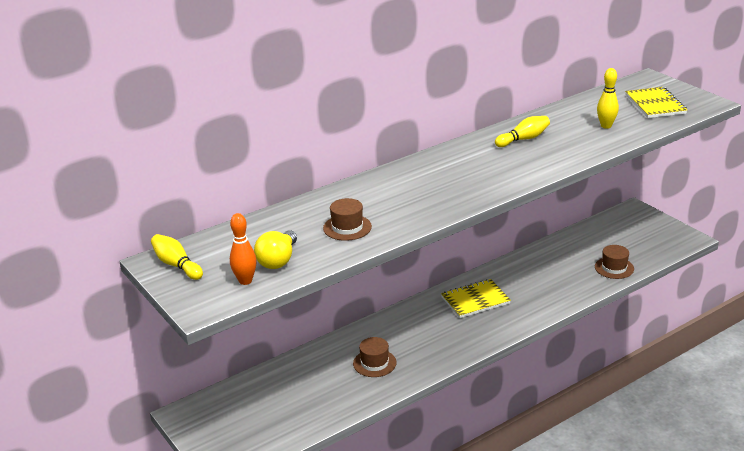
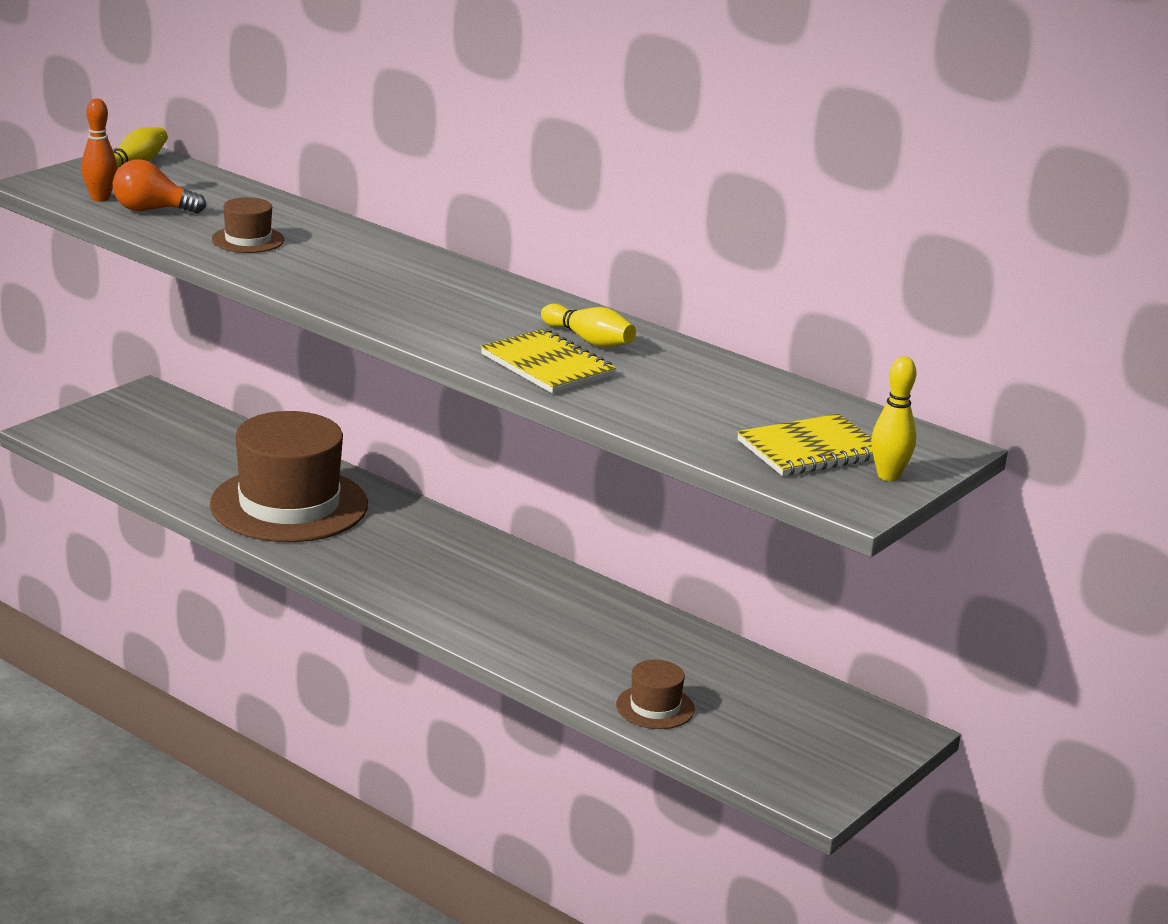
camera: 70 degrees right, 5 degrees down
(278, 260) = (152, 210): yellow light bulb -> orange light bulb
(374, 363) = (289, 505): brown hat -> brown hat, size x2.29
(475, 300) = (486, 574): yellow notebook -> yellow notebook (547, 365)
(606, 126) = (681, 404): yellow bowling pin -> yellow bowling pin (888, 476)

